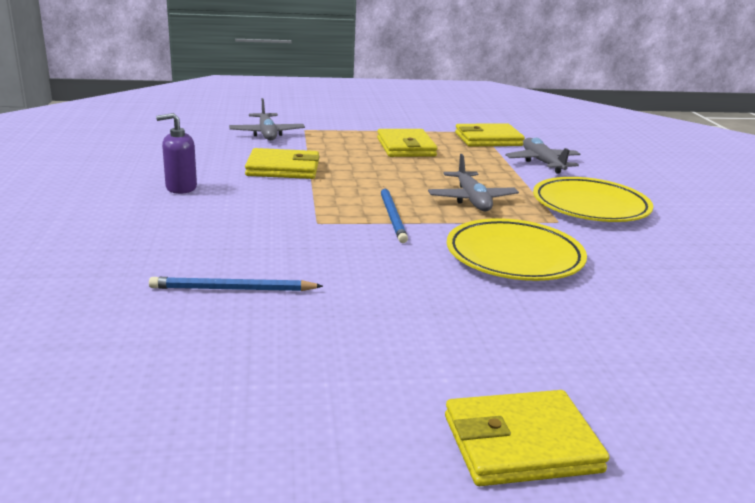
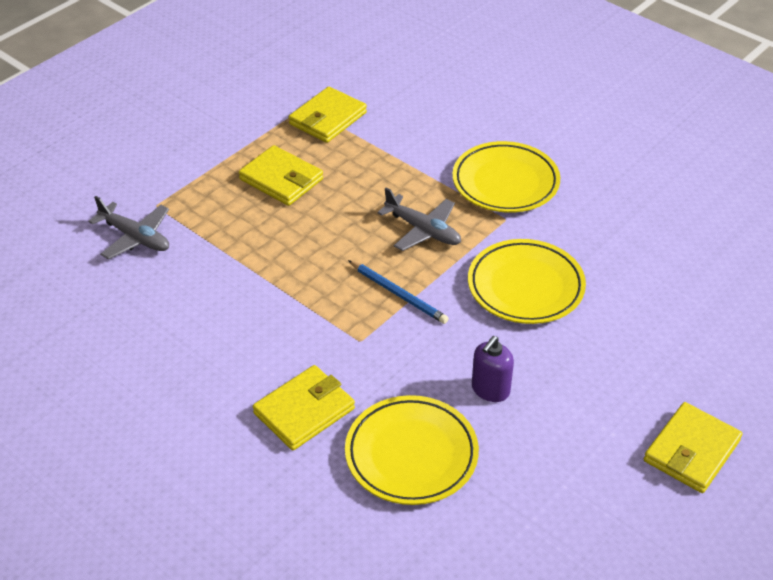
camera: 40 degrees left, 20 degrees up
(181, 188) = (197, 373): purple soap dispenser -> purple soap dispenser (490, 390)
(232, 289) = (411, 454): blue pencil -> yellow plate
(283, 168) = (233, 286): yellow wallet -> yellow wallet (304, 411)
(542, 163) = (409, 133): grey plane -> none

